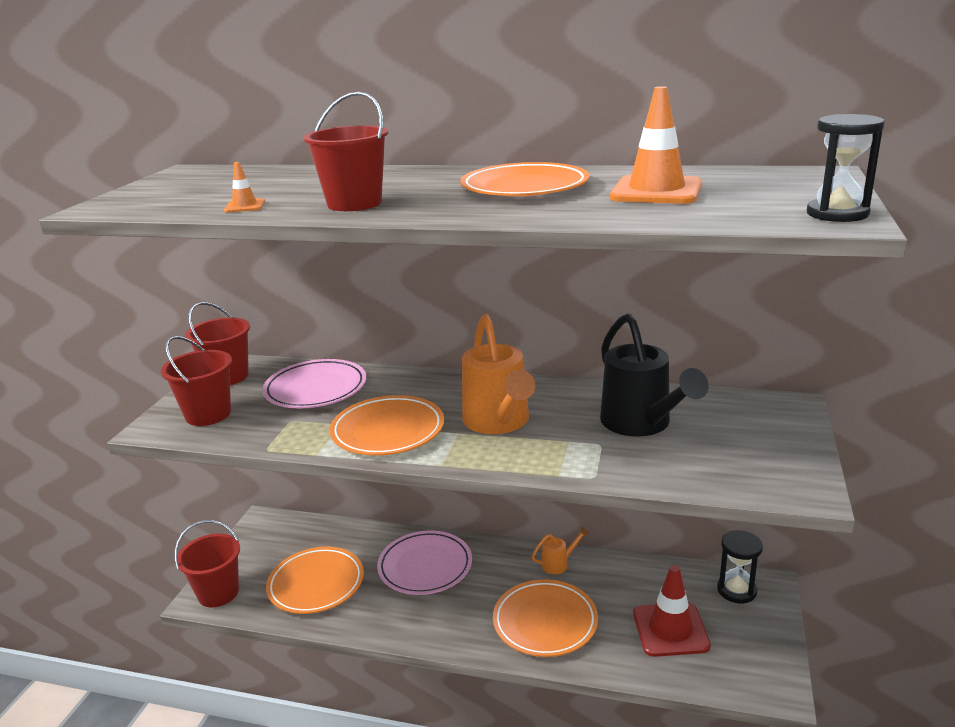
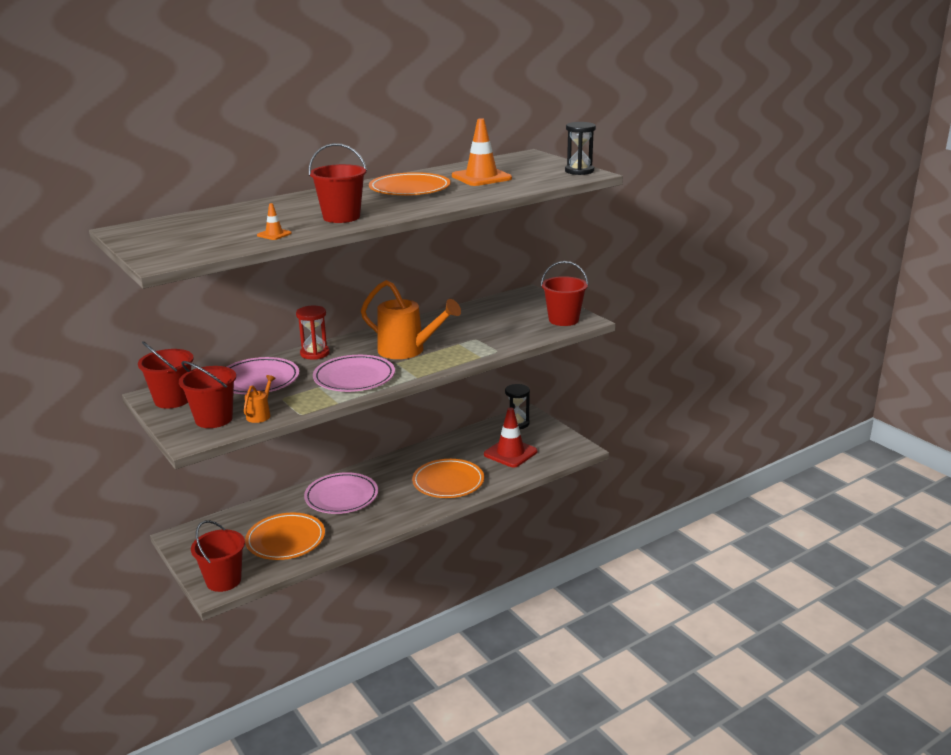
camera: 50 degrees left, 0 degrees up
(388, 430) = (354, 378): orange plate -> pink plate
(413, 381) = (315, 353): none -> red hourglass
(558, 564) = (416, 457): orange watering can -> orange watering can (260, 415)
(641, 424) = (478, 324): black watering can -> none
(772, 473) = (563, 320): none -> red bucket

